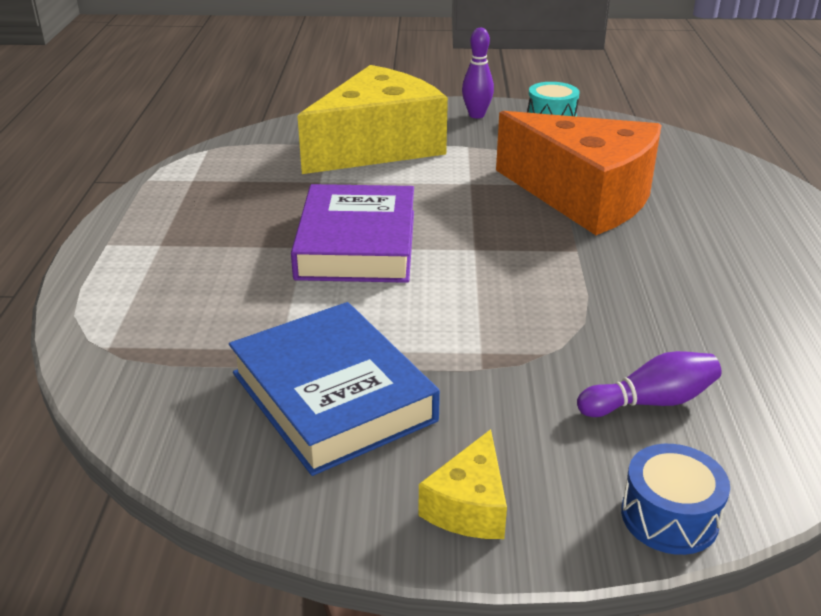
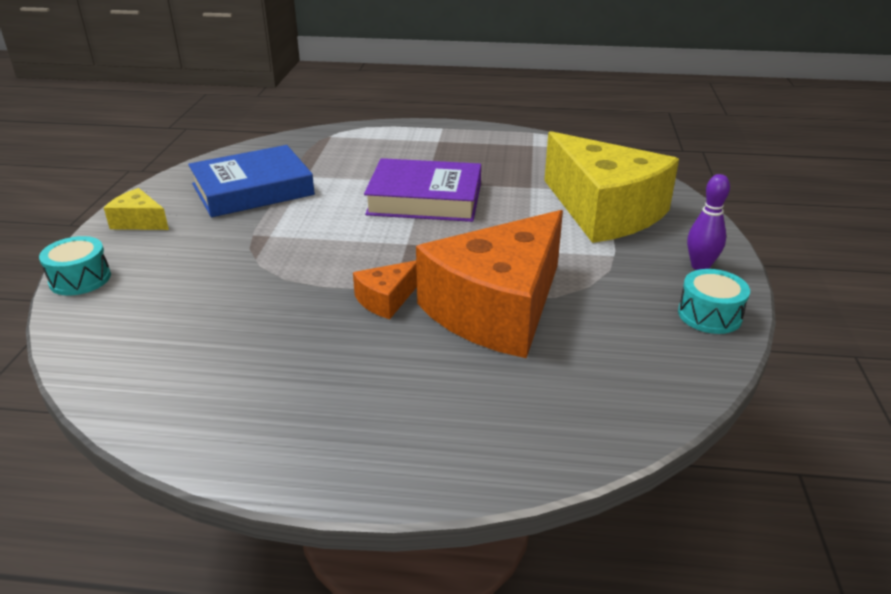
camera: 95 degrees right, 0 degrees up
(597, 252) = (386, 299): none -> orange cheese
(650, 402) = (179, 291): purple bowling pin -> none
(669, 517) = (80, 279): blue drum -> turquoise drum

